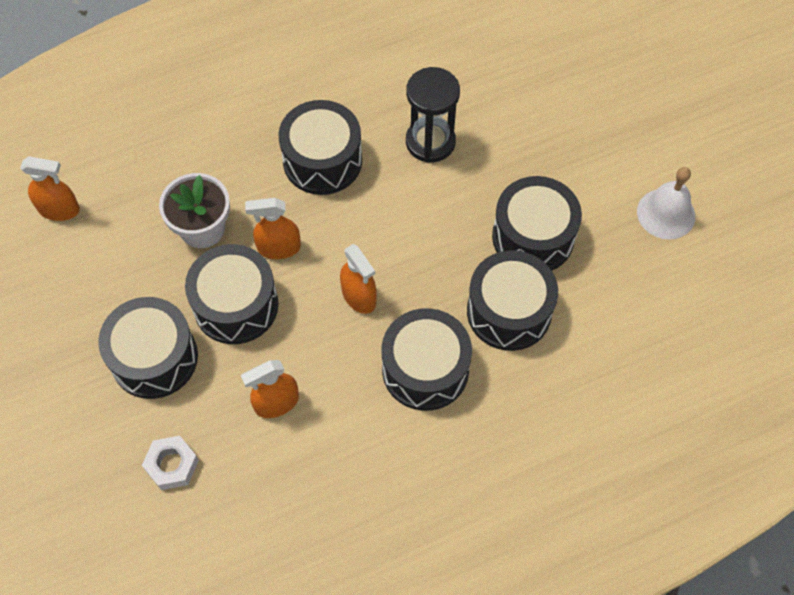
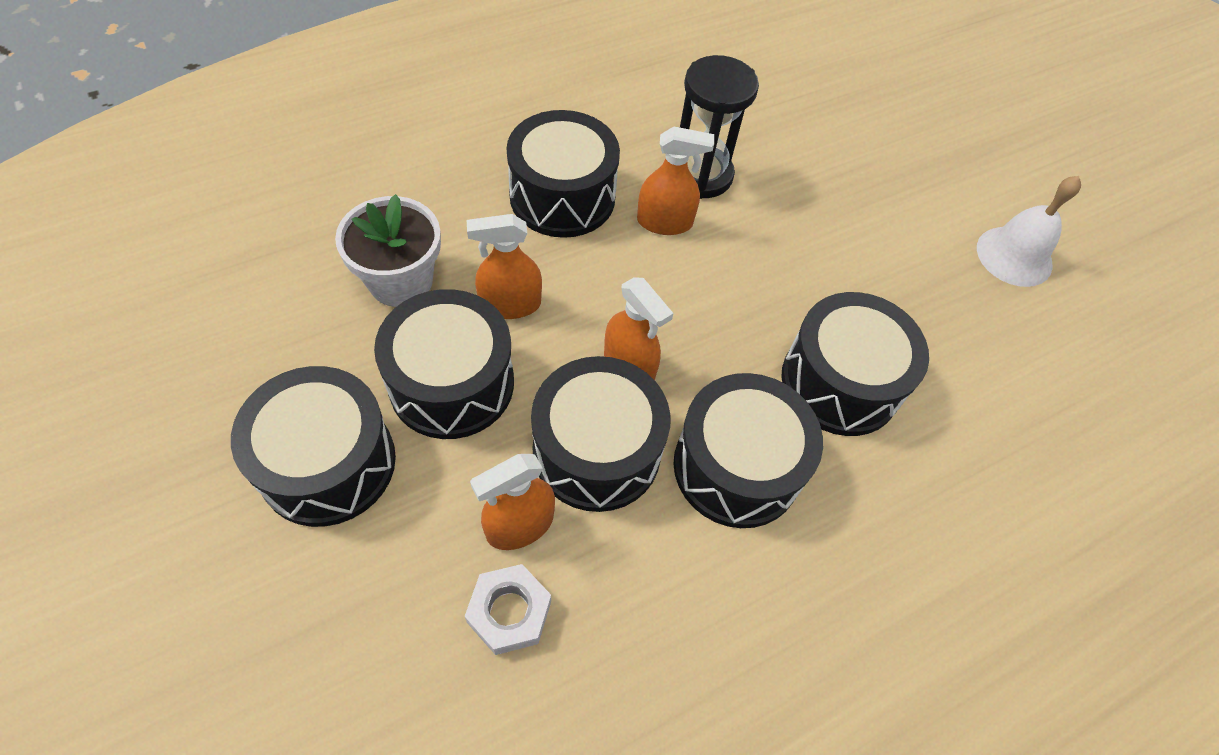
camera: 10 degrees left, 5 degrees down
(59, 209) = (192, 259): orange spray bottle -> orange spray bottle (665, 222)
(172, 465) = (354, 635): white nut -> white nut (509, 612)
(533, 237) = (853, 286): black drum -> black drum (597, 451)

